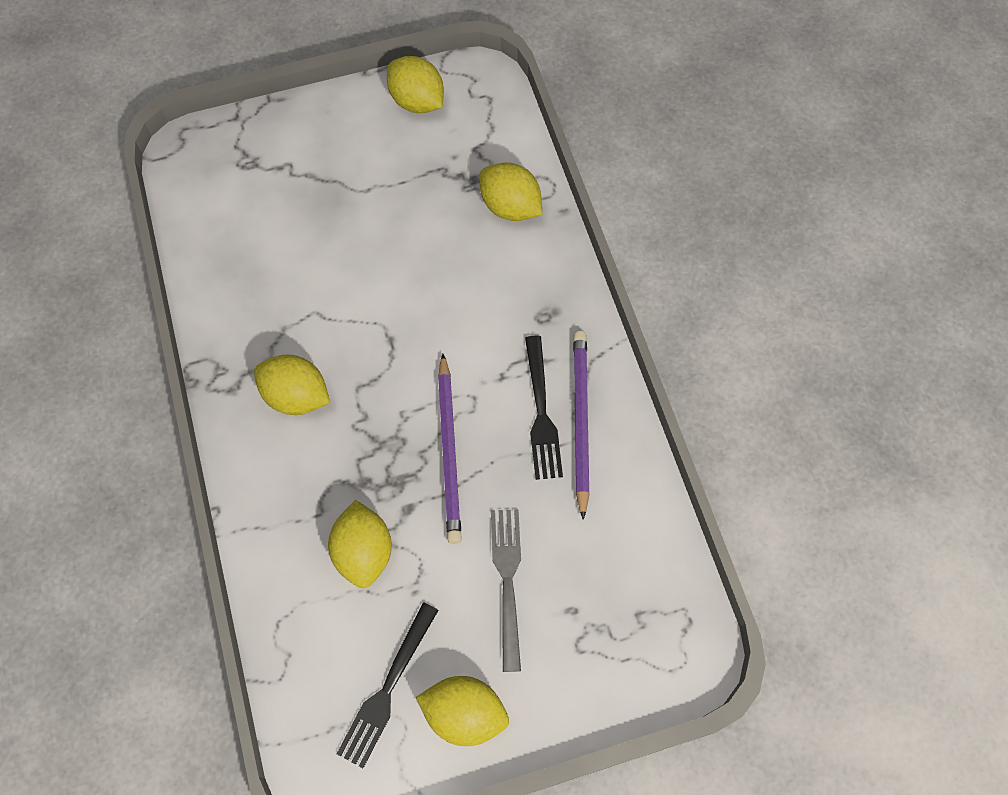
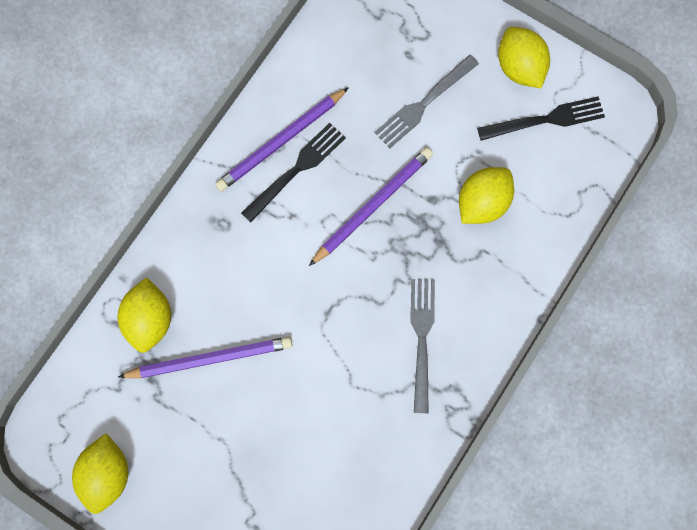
camera: 130 degrees left, 10 degrees up
(296, 396) = (422, 339): yellow lemon -> grey fork
(437, 226) = (210, 358): none -> purple pencil

